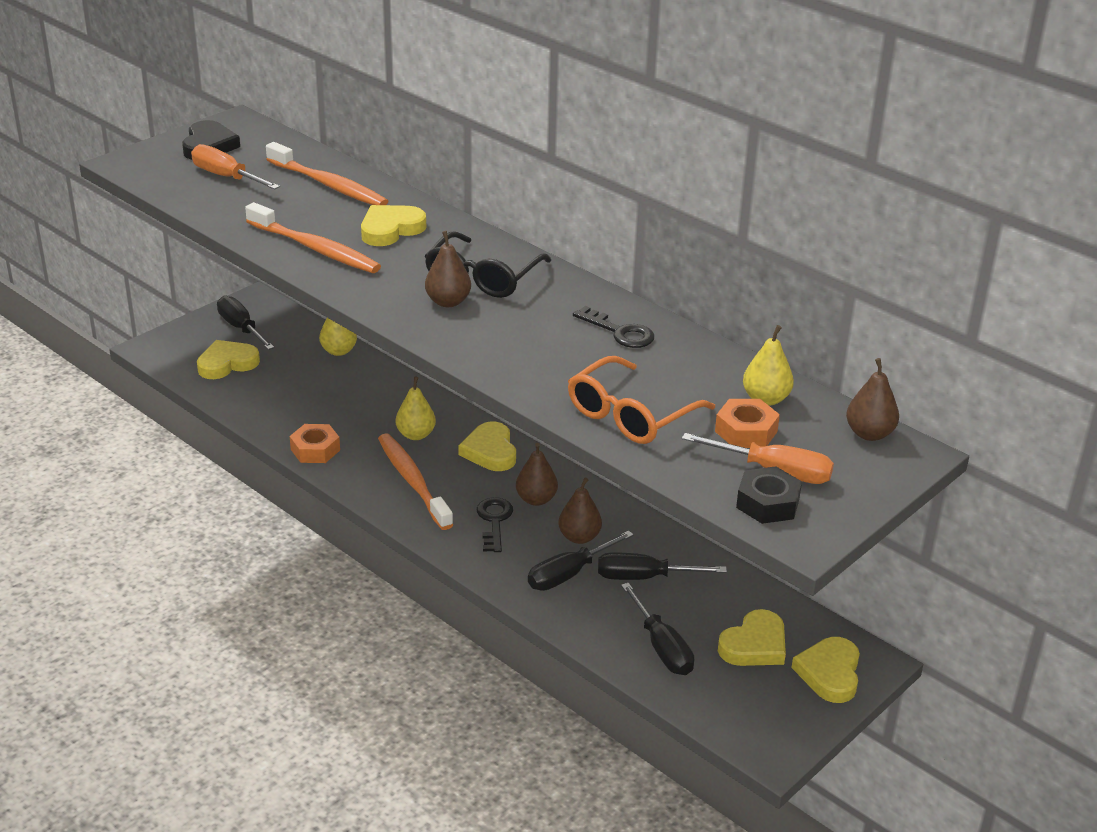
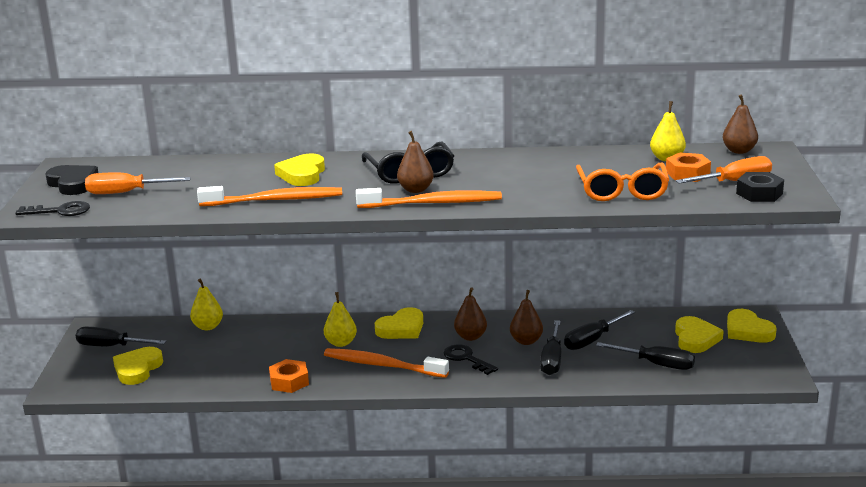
camera: 40 degrees left, 10 degrees down
(329, 185) = (210, 171): orange toothbrush -> orange toothbrush (433, 203)
(490, 451) = (401, 328): yellow heart -> yellow heart turned 75 degrees counterclockwise
(620, 332) = (538, 164): black key -> black key (60, 211)

